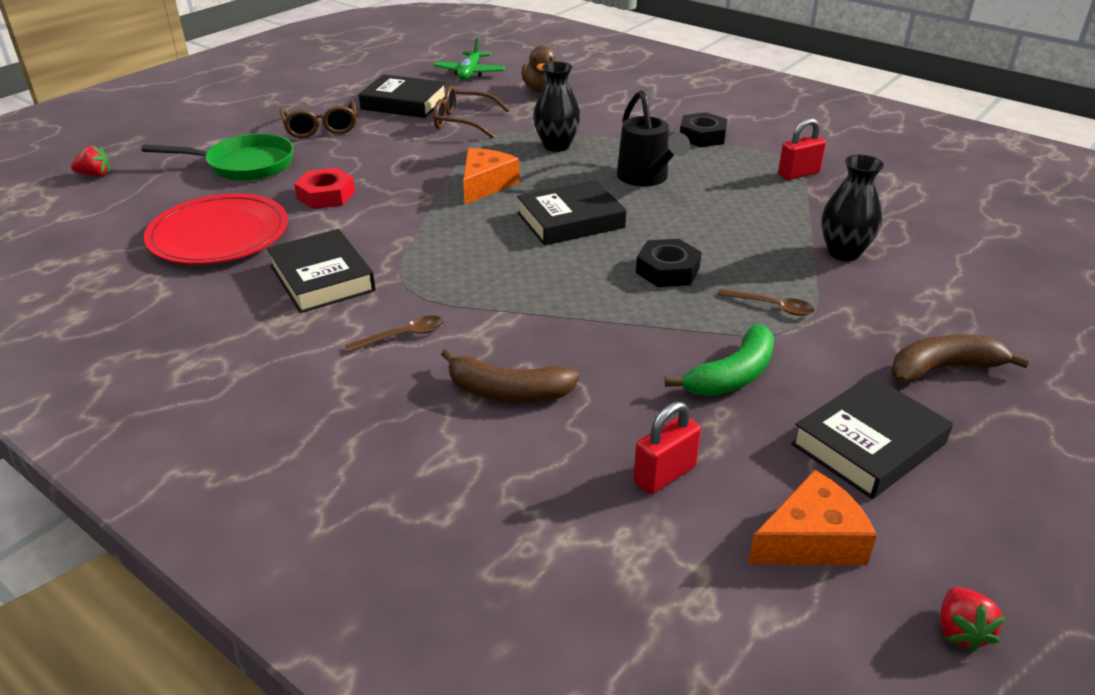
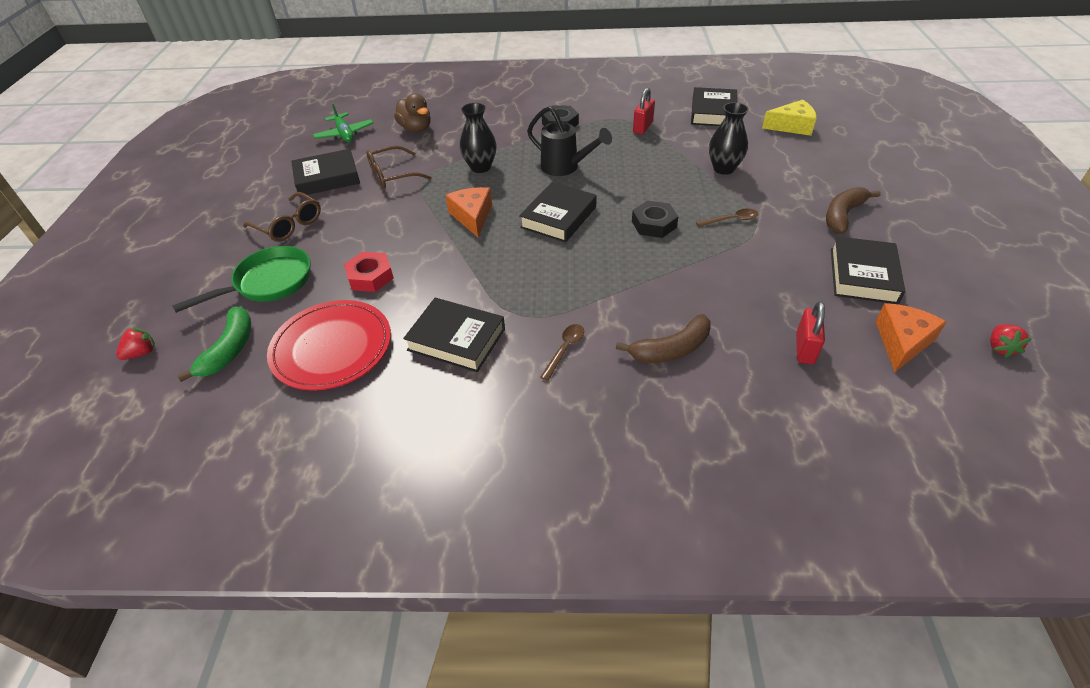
camera: 35 degrees left, 10 degrees up
(732, 375) = (763, 272): green banana -> green banana (230, 349)
(920, 191) = (713, 112): none -> black book
(960, 631) = (1000, 348): red strawberry -> red strawberry turned 45 degrees clockwise
(1019, 245) = (792, 126): none -> yellow cheese

